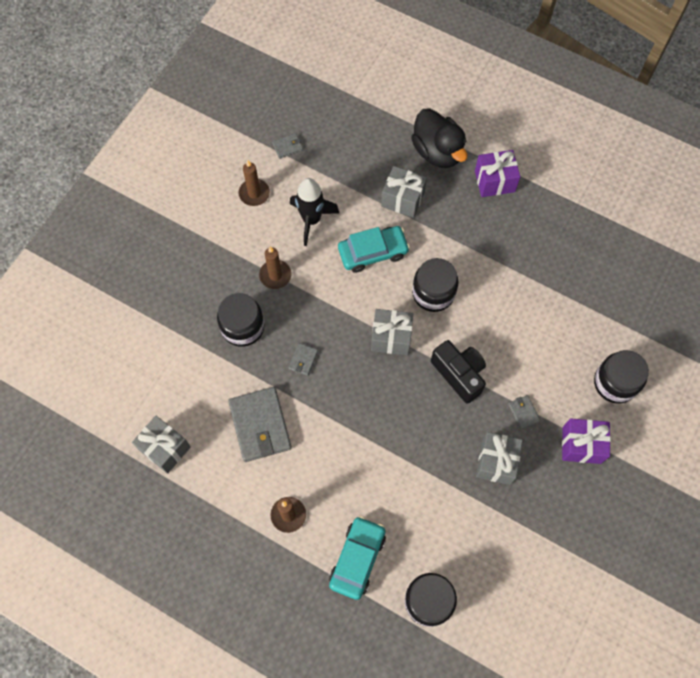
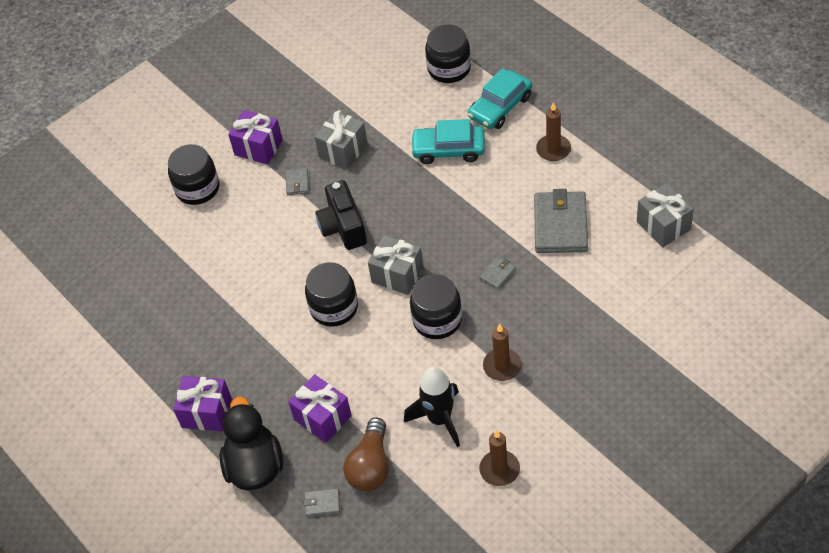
camera: 155 degrees left, 15 degrees down
(243, 327) = (554, 320): black jar -> black jar (437, 320)
(287, 147) = (438, 521): grey wallet -> grey wallet (322, 503)
(351, 173) = (371, 466): none -> brown light bulb
(373, 252) = (382, 365): turquoise car -> turquoise car (448, 150)
(402, 199) = (322, 417): grey gift -> purple gift

